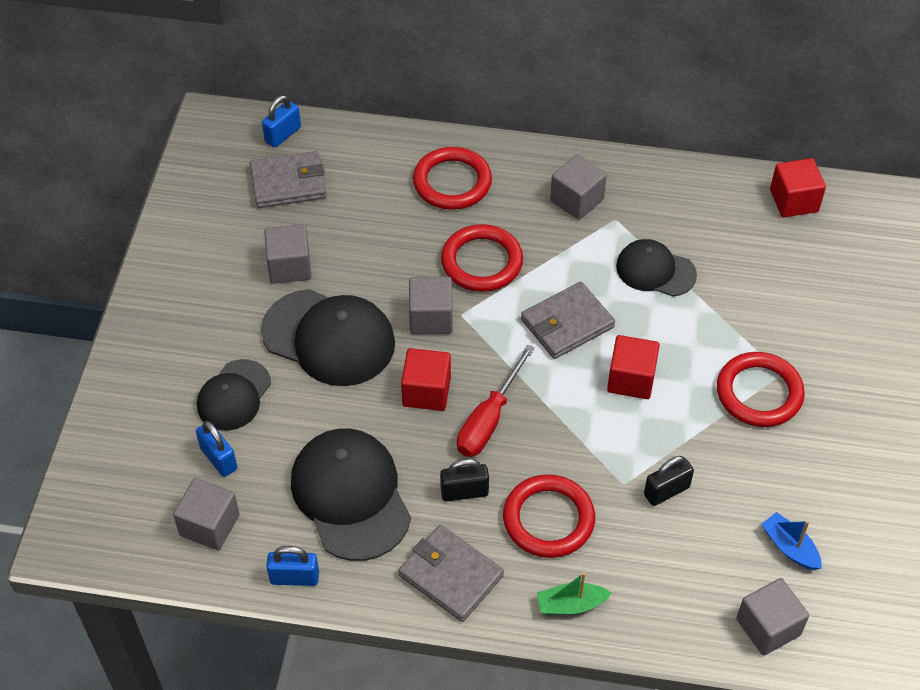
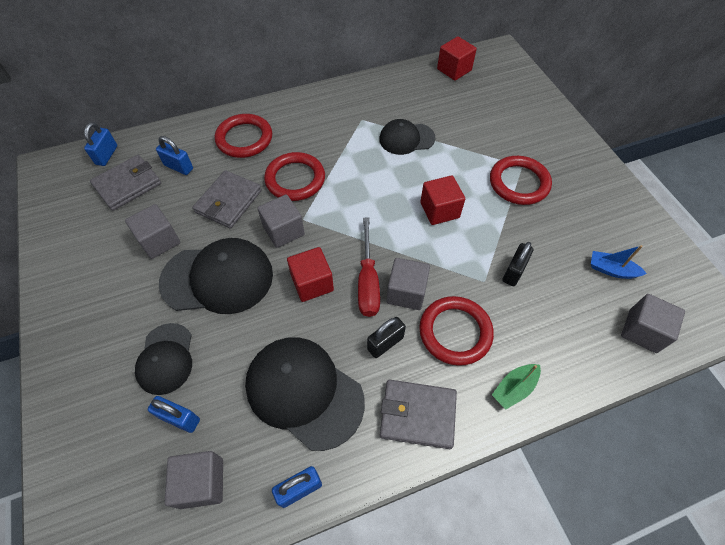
camera: 30 degrees left, 5 degrees up
(356, 186) = (178, 167): none -> blue padlock
(567, 323) = (375, 193): grey wallet -> grey wallet (228, 201)
(576, 200) = (331, 118): grey cube -> grey cube (406, 292)

